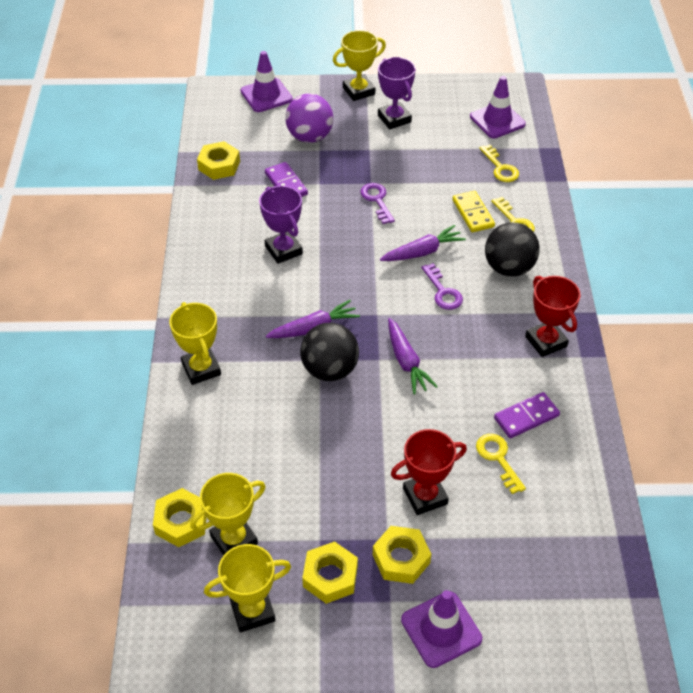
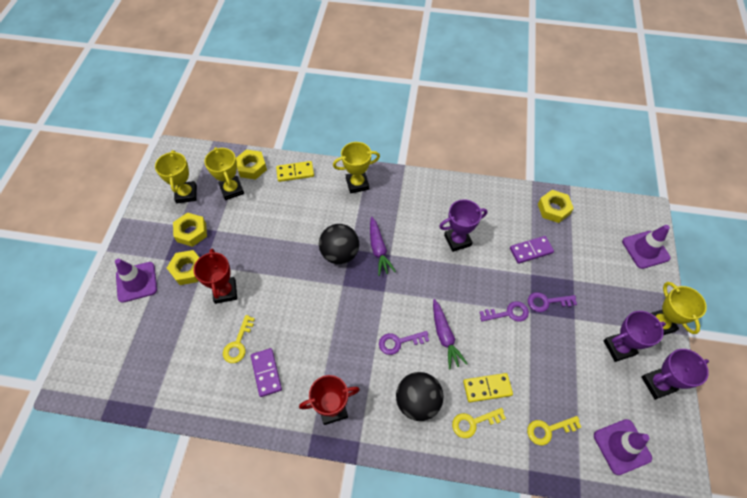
camera: 100 degrees right, 10 degrees up
(187, 454) = (295, 172): none -> yellow domino
(310, 137) = (590, 275): purple ball -> none
(354, 170) = (547, 302): none -> purple key
(406, 362) = (336, 302): purple carrot -> none
(425, 95) = (657, 384): none -> purple trophy
(498, 458) = (238, 343): yellow key -> yellow key turned 120 degrees clockwise

